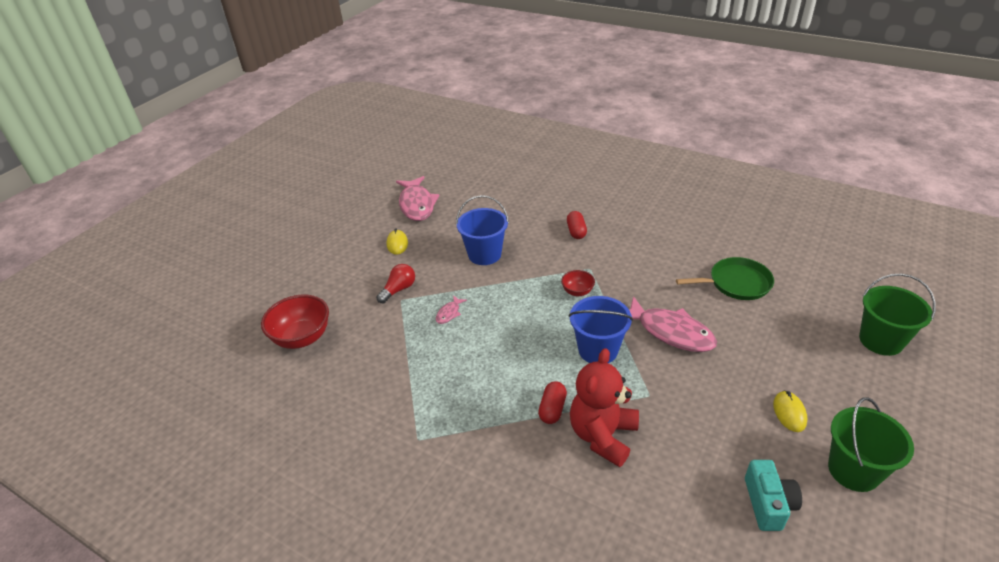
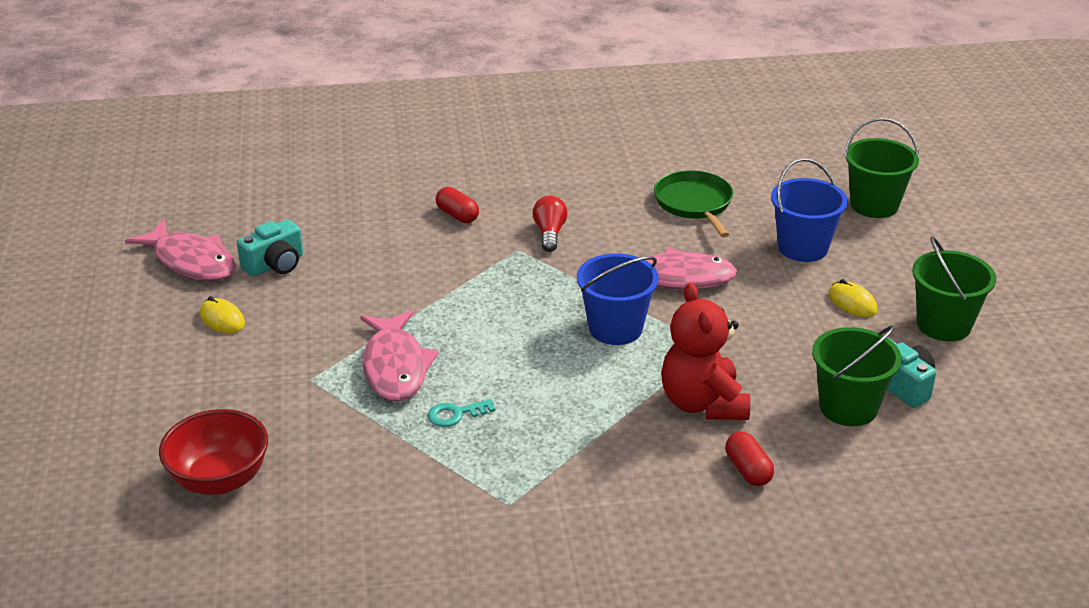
camera: 40 degrees left, 5 degrees down
(398, 289) = (292, 370): red light bulb -> red light bulb (549, 233)
(449, 313) = (395, 367): pink fish -> pink fish, size x2.27
(449, 361) = (455, 414): none -> turquoise key
(453, 223) = (275, 265): none -> turquoise camera
(484, 254) = (365, 285): blue bucket -> blue bucket (803, 248)
(552, 409) = (627, 405): red capsule -> red capsule (748, 470)
(577, 292) = (530, 280): red bowl -> none
(706, 498) = (848, 407): none -> green bucket
(736, 283) = (694, 204): green pan -> green pan turned 60 degrees counterclockwise

